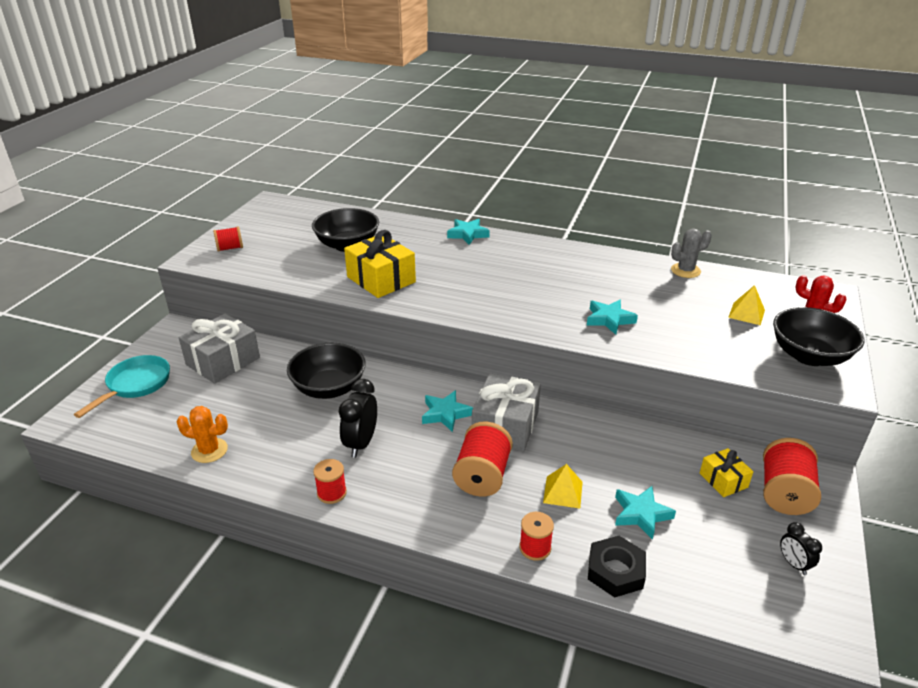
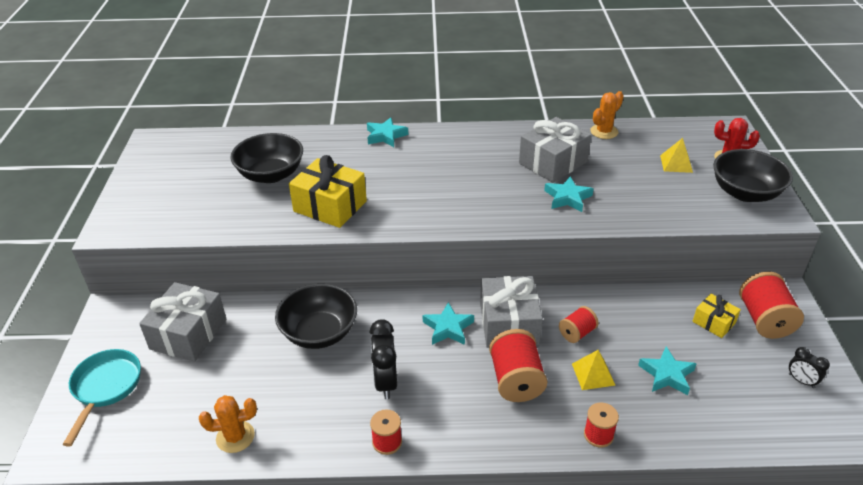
camera: 20 degrees left, 5 degrees up
(230, 248) = (143, 207): red spool -> red spool (577, 333)
(614, 287) = (553, 162): none -> grey gift
(615, 571) = (674, 434): black nut -> none
(685, 271) = (604, 132): grey cactus -> orange cactus

